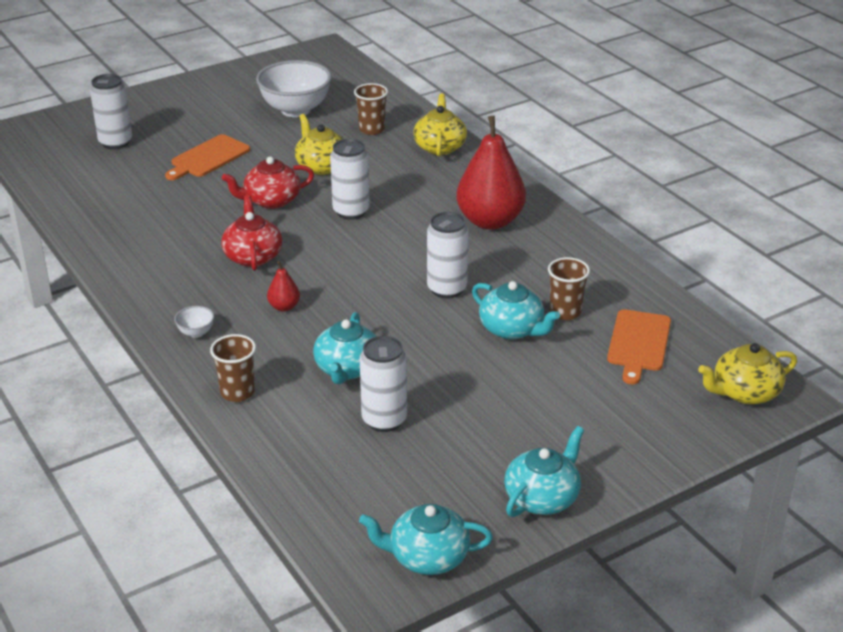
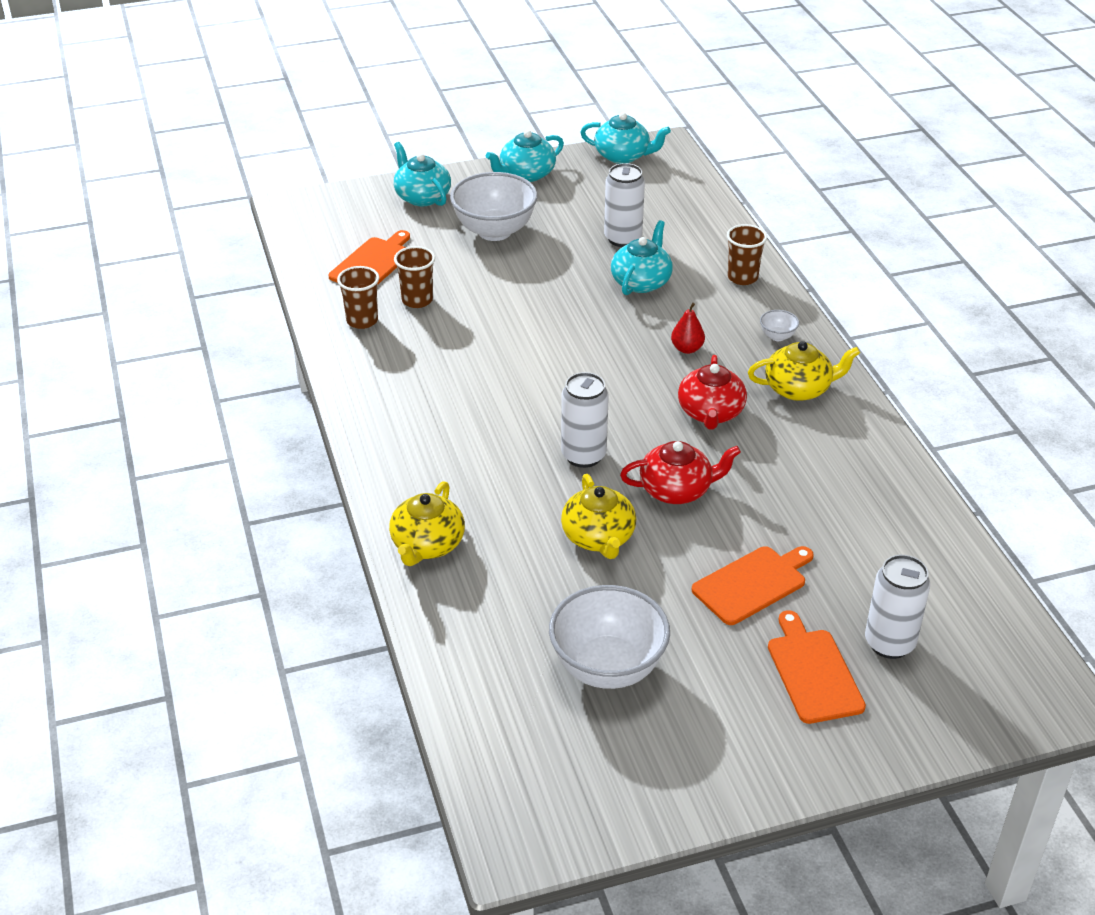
camera: 165 degrees left, 5 degrees up
(167, 124) = (813, 672): none -> orange cutting board
(371, 129) = (507, 599): brown cup -> brown cup (362, 320)
(447, 289) = (517, 341): white can -> none
(490, 221) = (428, 414): red pear -> none
(512, 329) = (476, 292): turquoise teapot -> turquoise teapot (422, 197)
(535, 404) = (494, 231): none -> white bowl
(744, 392) = (319, 214): yellow teapot -> yellow teapot (799, 388)

